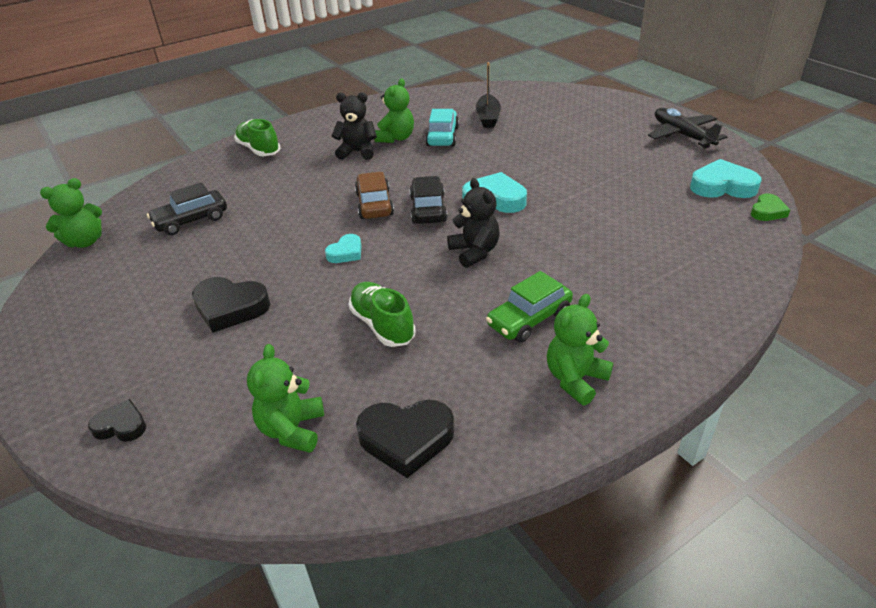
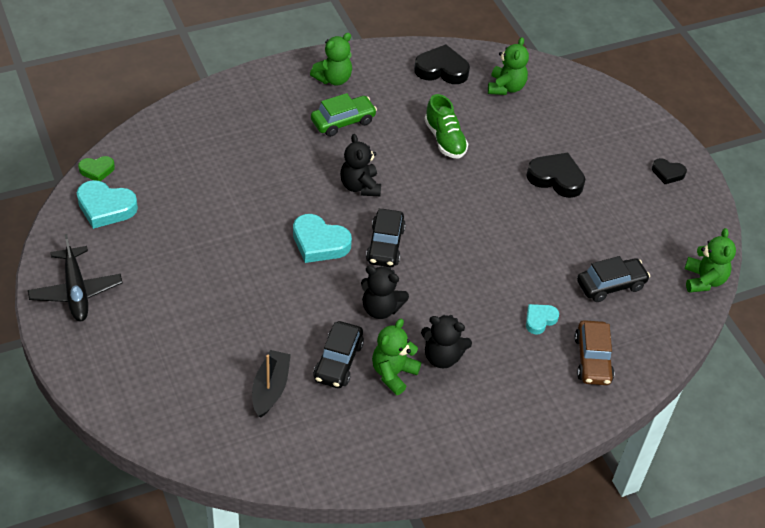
camera: 175 degrees left, 10 degrees up
(85, 242) = (703, 280): green teddy bear -> green teddy bear turned 120 degrees clockwise
(121, 426) = (608, 111): black heart -> black heart (667, 173)
(259, 149) = (558, 393): green shoe -> none
(346, 252) = (466, 211): turquoise heart -> turquoise heart (540, 320)
(374, 204) = (434, 264): brown car -> brown car (592, 359)
(418, 168) = (380, 308): none -> black teddy bear
(442, 136) = (338, 361): turquoise car -> black car
(767, 211) = (97, 170): green heart -> green heart turned 150 degrees counterclockwise

